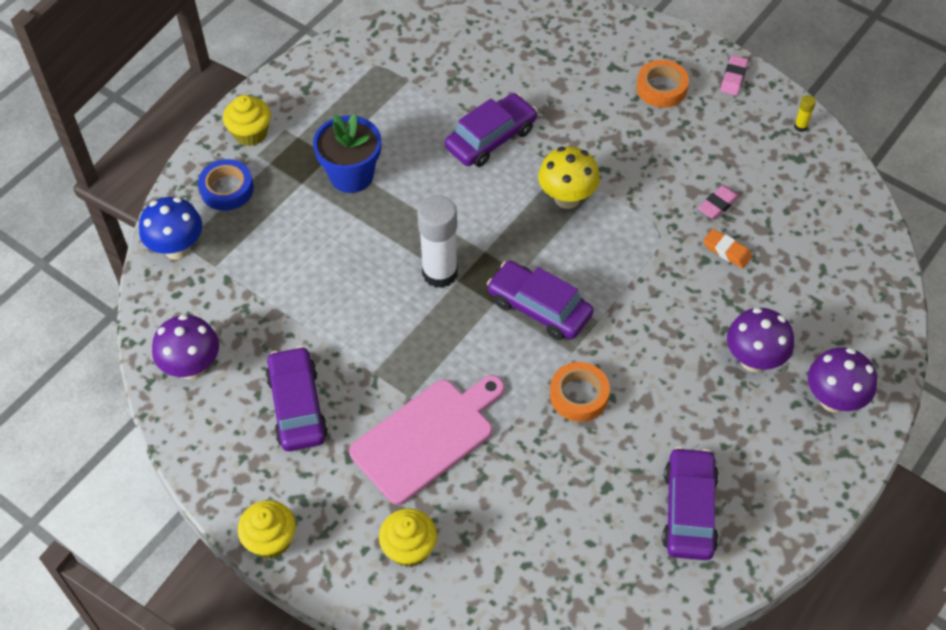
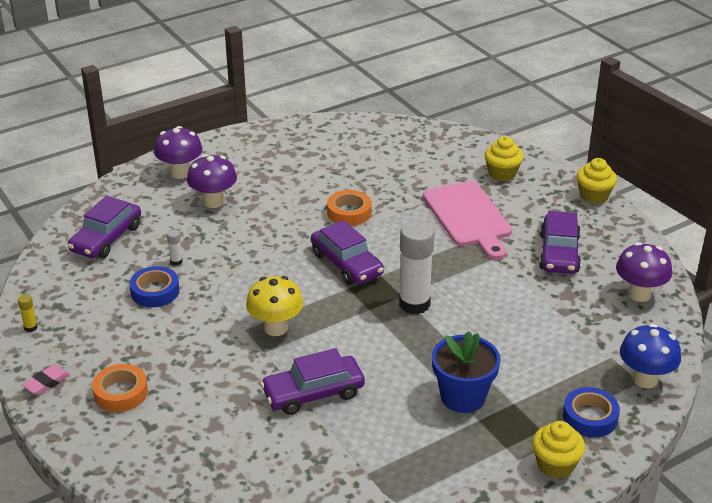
camera: 160 degrees left, 20 degrees down
(426, 437) = (468, 217): pink cutting board -> pink cutting board turned 90 degrees counterclockwise
(689, 510) = (315, 151): purple car -> purple car (106, 238)
(718, 205) = (155, 291): pink eraser -> blue tape
(726, 251) = (176, 262): orange eraser -> white glue stick

